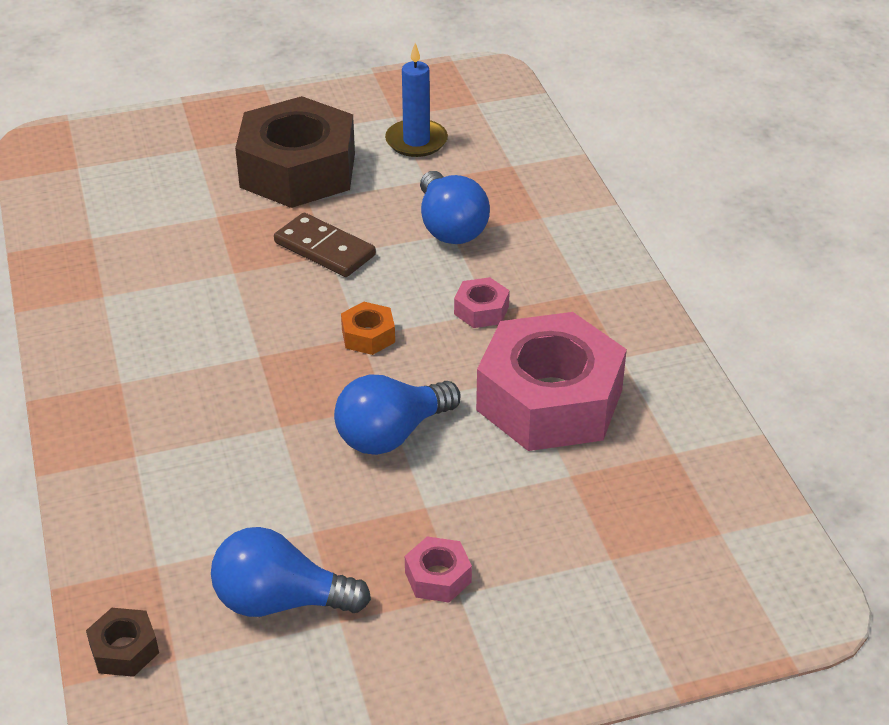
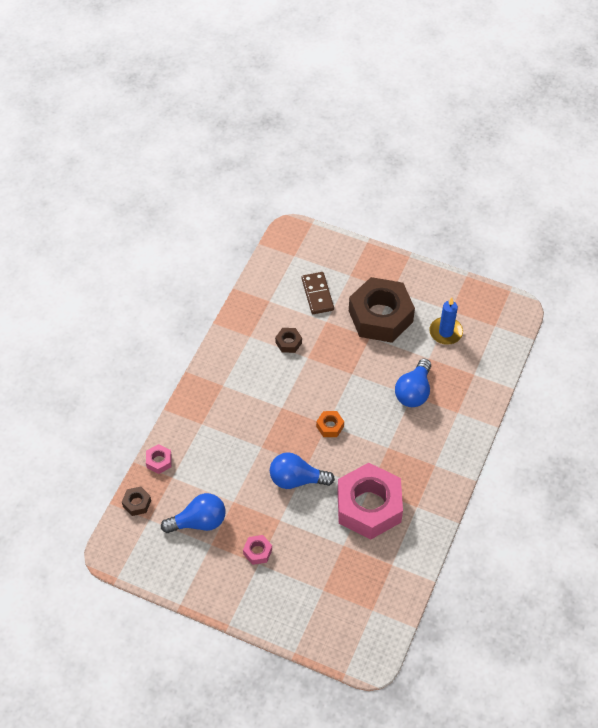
camera: 40 degrees right, 15 degrees up
(181, 270) = (288, 342): none -> brown nut
(280, 601) = (199, 522): blue light bulb -> blue light bulb turned 120 degrees clockwise
(325, 249) = (353, 369): brown domino -> brown domino (317, 294)
(481, 310) = (385, 444): pink nut -> pink nut (159, 461)

